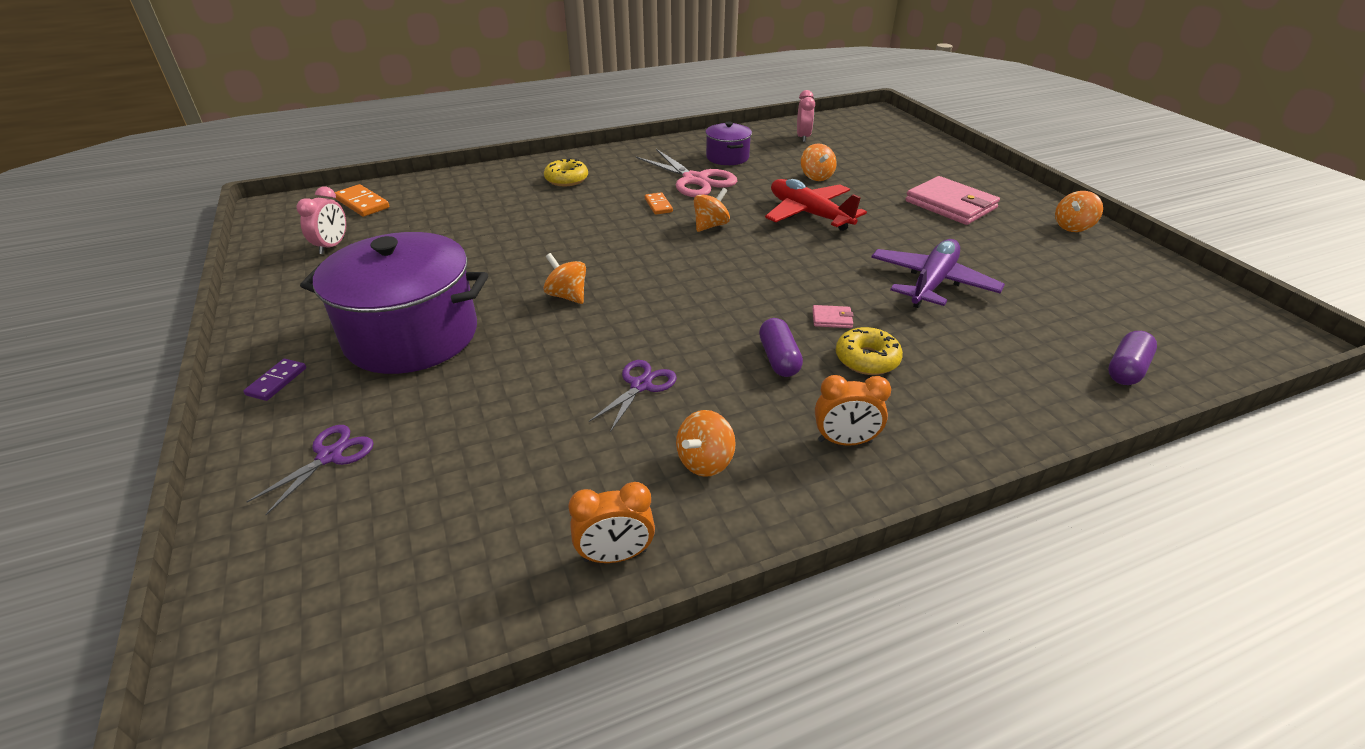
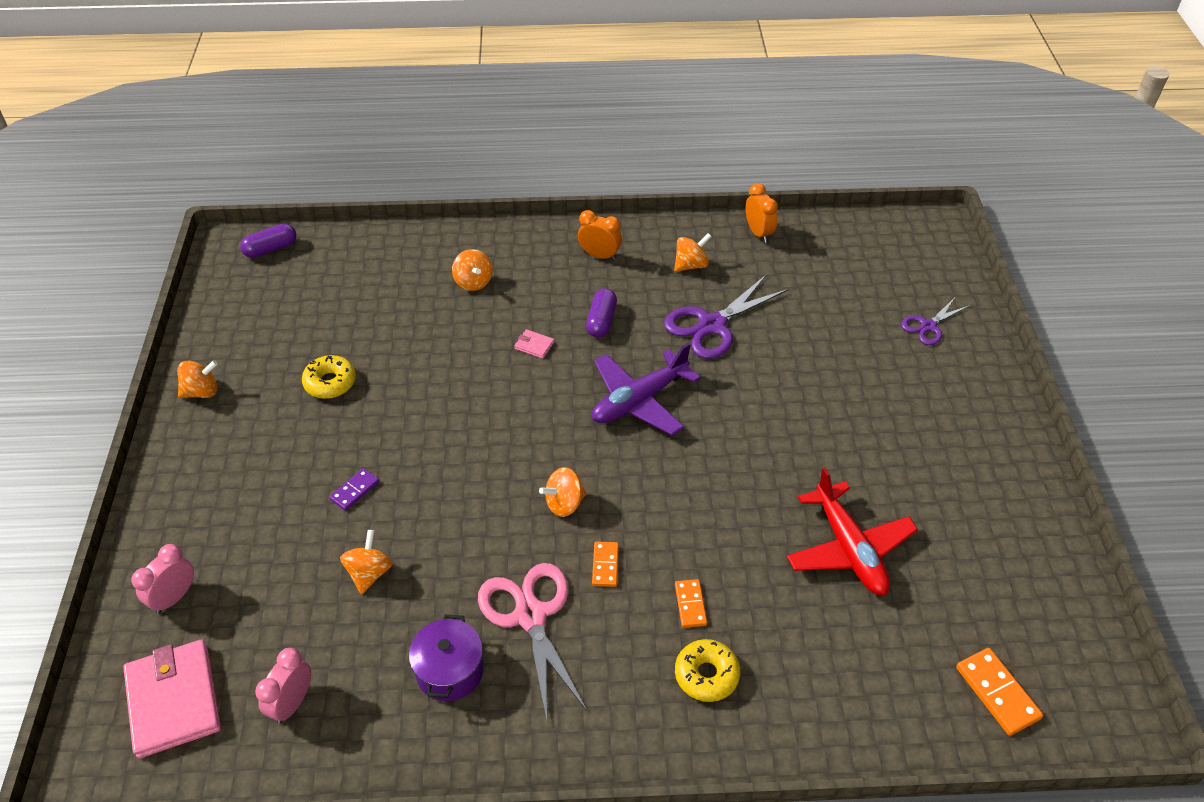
camera: 160 degrees left, 10 degrees up
(277, 381) = (990, 399): purple domino -> purple domino (354, 490)
(332, 246) = (1006, 591): pink clock -> pink clock (174, 597)
(412, 335) = (889, 420): purple pot -> none
(567, 296) = (748, 433): orange spinning top -> orange spinning top (473, 282)
(587, 200) = (690, 604): none -> orange domino
(615, 555) = (758, 233): orange clock -> orange clock turned 60 degrees clockwise
(640, 385) = (712, 325): purple scissors -> purple scissors, size x1.75
(809, 214) = (442, 493): red plane -> red plane (849, 548)
(867, 359) = (538, 304): yellow donut -> yellow donut (330, 382)
(932, 283) = (417, 359): purple plane -> purple plane (639, 400)
(950, 205) = (274, 463): pink wallet -> pink wallet (174, 700)
(1126, 369) = (372, 252): purple capsule -> purple capsule (271, 249)

